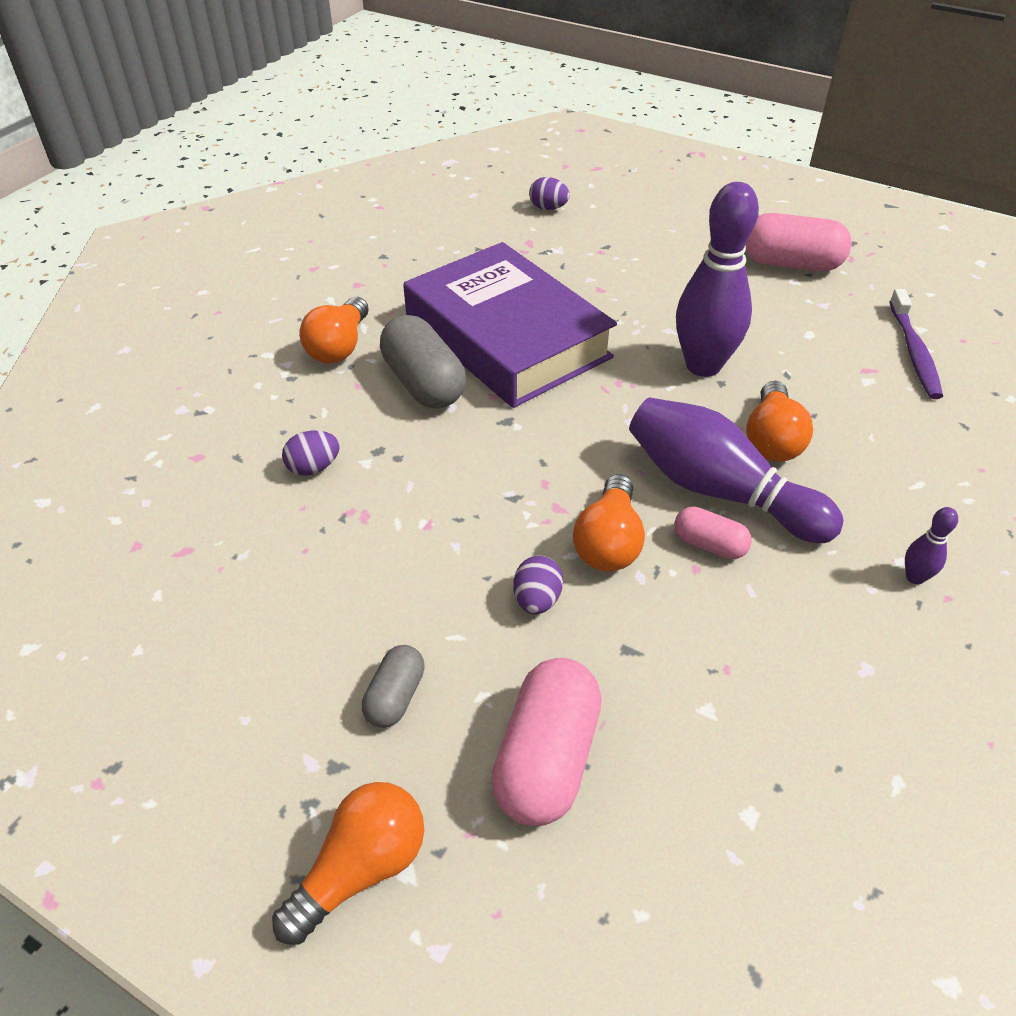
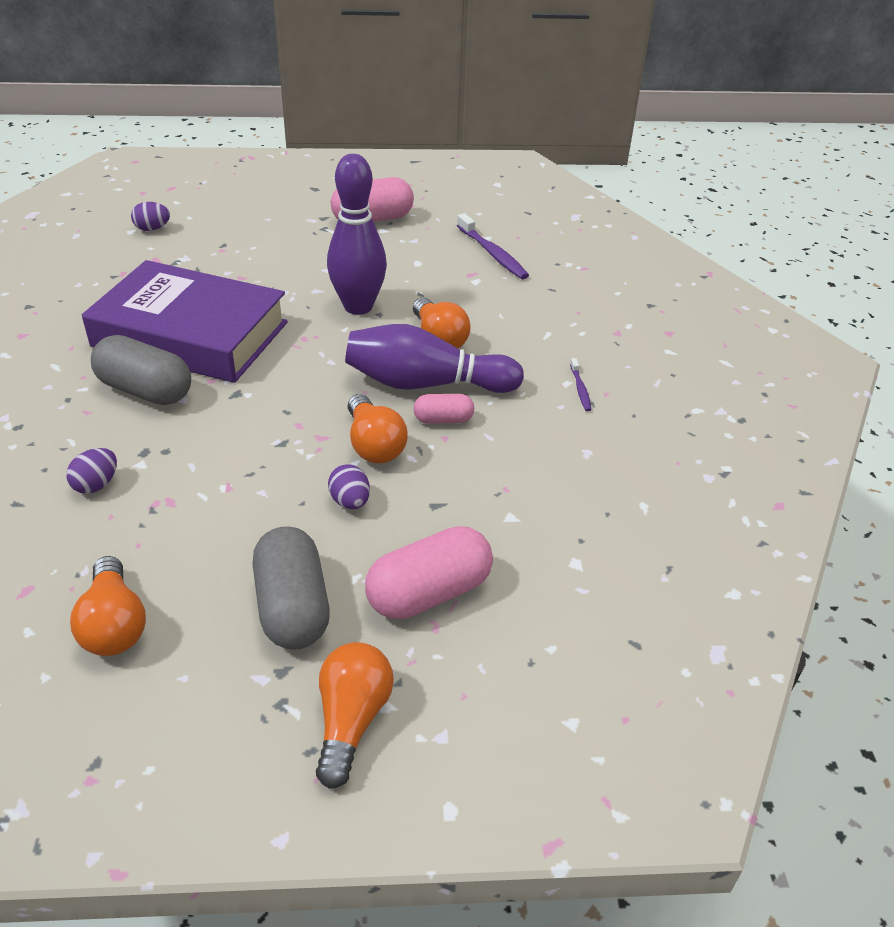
camera: 35 degrees left, 5 degrees down
(339, 346) = (45, 388): orange light bulb -> orange light bulb (114, 624)
(395, 696) = (292, 607): grey capsule -> grey capsule, size x1.83
(546, 758) = (429, 593): pink capsule -> pink capsule turned 75 degrees clockwise
(915, 577) = (580, 389): purple bowling pin -> purple toothbrush

